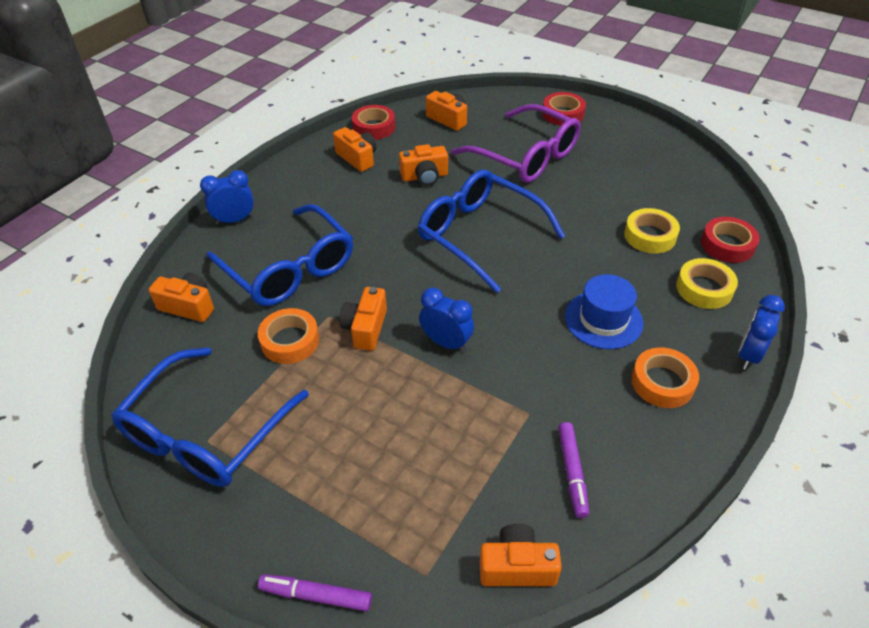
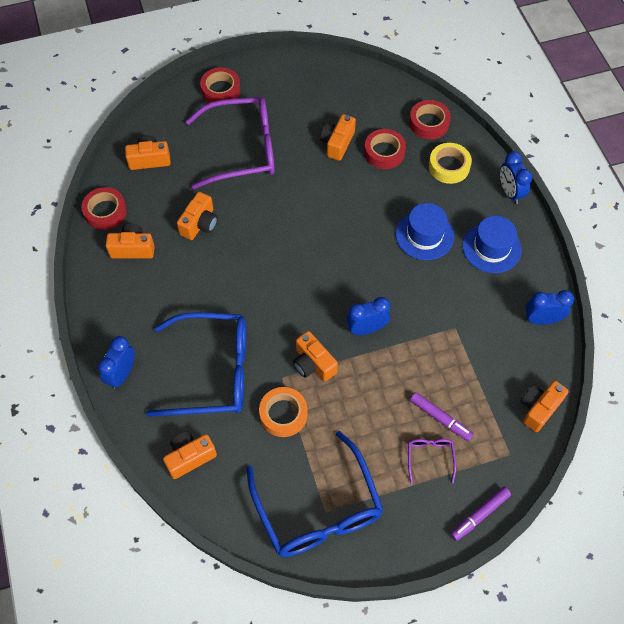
camera: 50 degrees left, 15 degrees up
(348, 494) = (430, 457): none -> purple glasses
(479, 235) = (292, 239): blue glasses -> none
(572, 472) = (508, 339): purple marker -> purple marker (440, 418)
(613, 202) = (337, 143): none -> orange camera
(635, 490) = (542, 320): none -> blue clock
(650, 236) = (384, 152): yellow tape -> red tape
(662, 382) = (491, 248): orange tape -> blue hat

